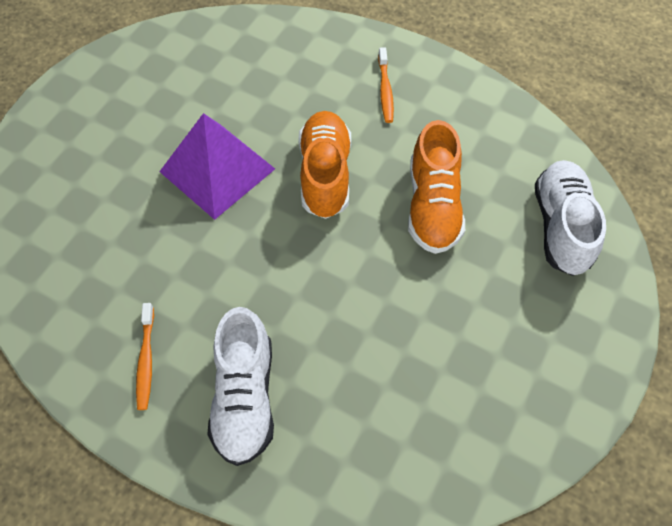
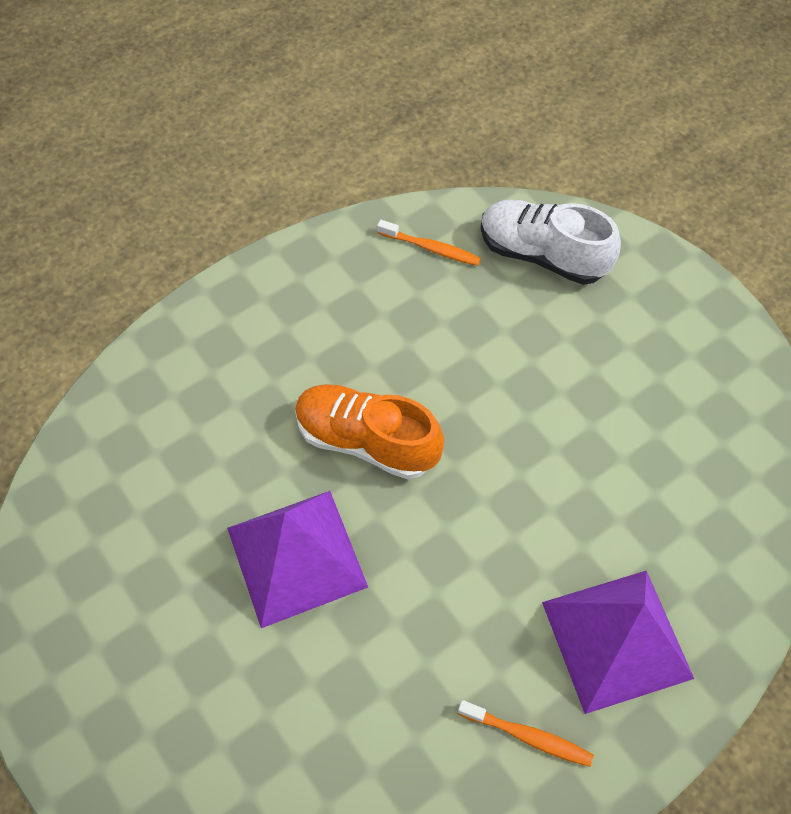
camera: 65 degrees left, 0 degrees up
(245, 397) = (616, 640): white shoe -> purple pyramid
(385, 90) = (282, 329): orange toothbrush -> orange toothbrush (431, 248)
(433, 206) = (463, 354): orange shoe -> none

